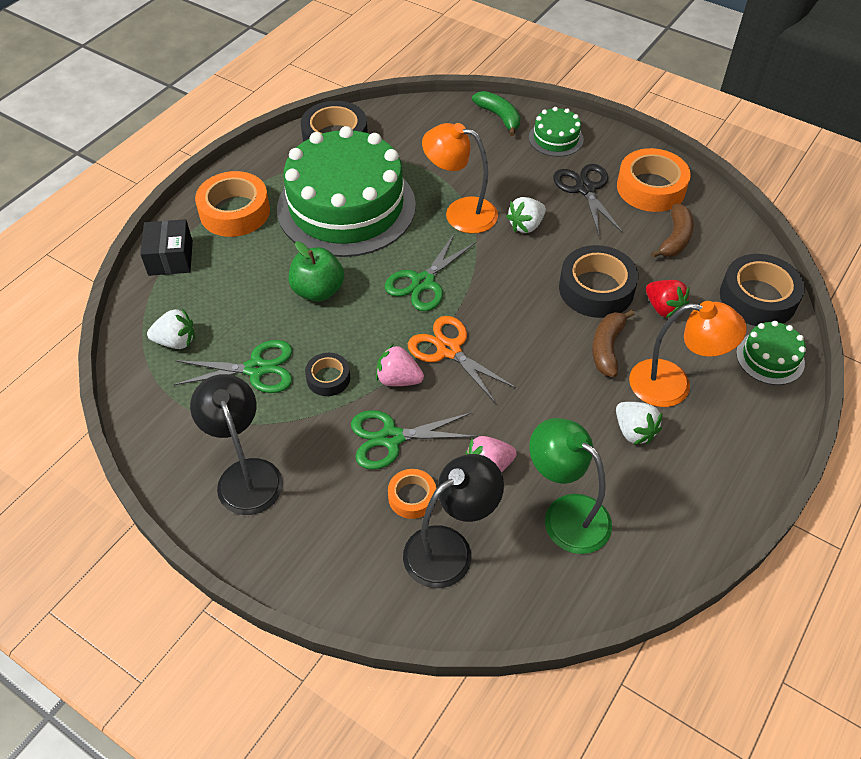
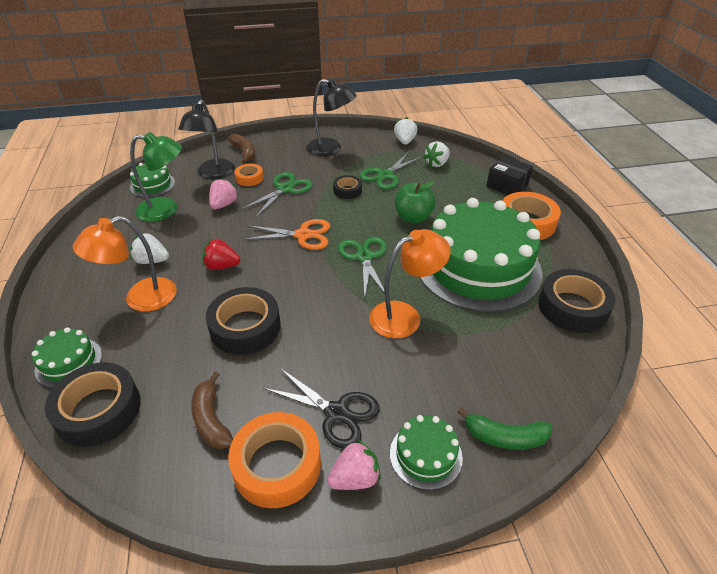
camera: 135 degrees right, 10 degrees down
(398, 379) = (312, 209): pink strawberry -> pink strawberry (355, 478)
(526, 225) = (347, 340): white strawberry -> white strawberry (405, 141)
(550, 592) = (152, 185): none -> green cake
(607, 348) = (204, 294): brown banana -> brown banana (244, 153)
(663, 308) = (181, 346): red strawberry -> red strawberry (222, 266)

